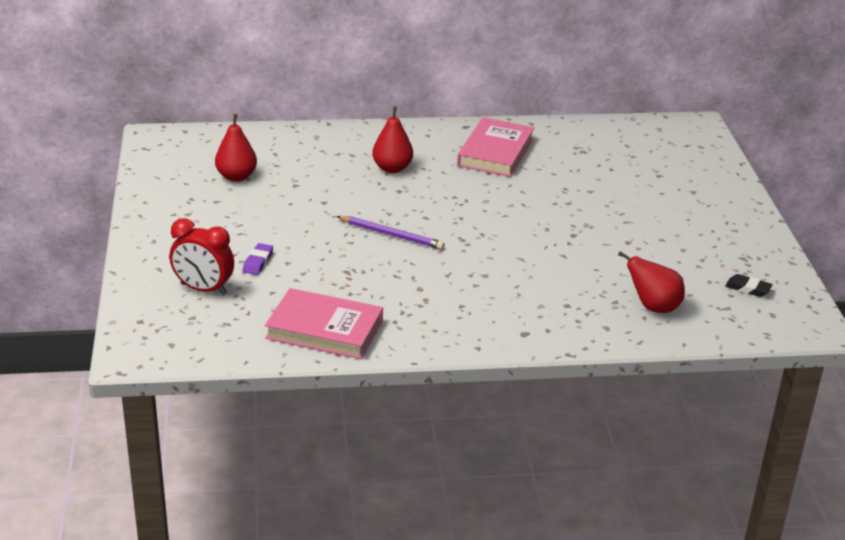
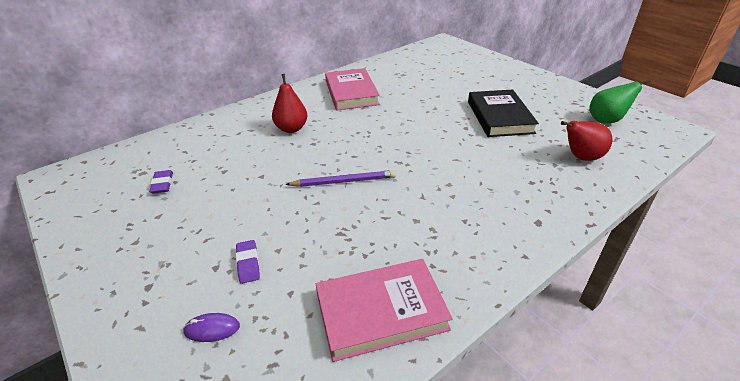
camera: 30 degrees left, 5 degrees up
(203, 289) = (212, 329): red clock -> purple mouse
(236, 177) = (162, 184): red pear -> purple eraser
(627, 239) = (499, 117): none -> black book
(748, 288) = (606, 120): black eraser -> green pear

